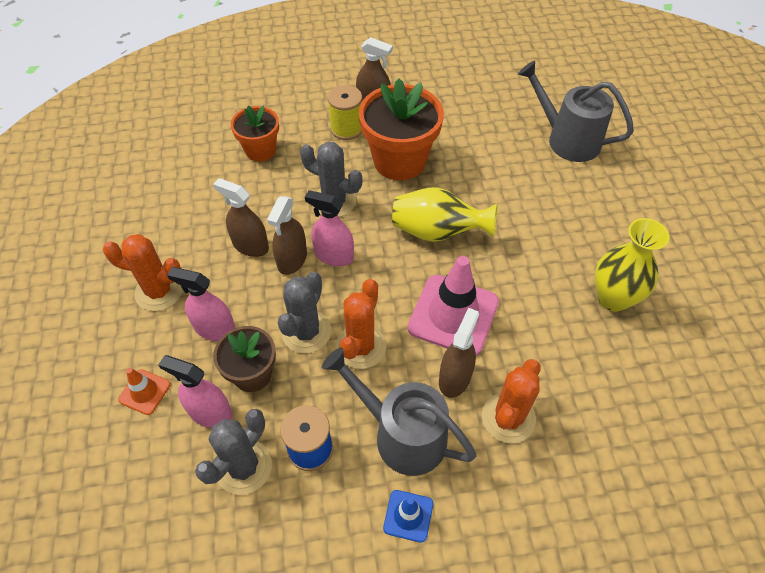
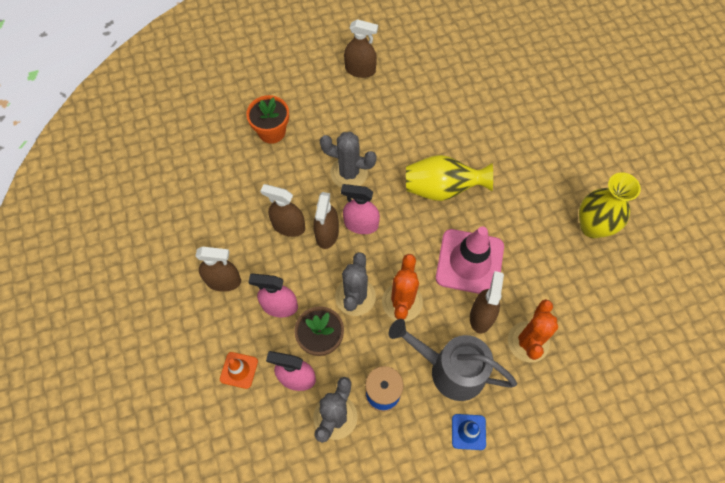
camera: 10 degrees left, 10 degrees up
(159, 291) = (223, 281): orange cactus -> brown spray bottle
(346, 129) = (342, 98): yellow spool -> none
(399, 161) = (395, 124): orange flower pot -> none
(567, 139) = (533, 82): grey watering can -> none

